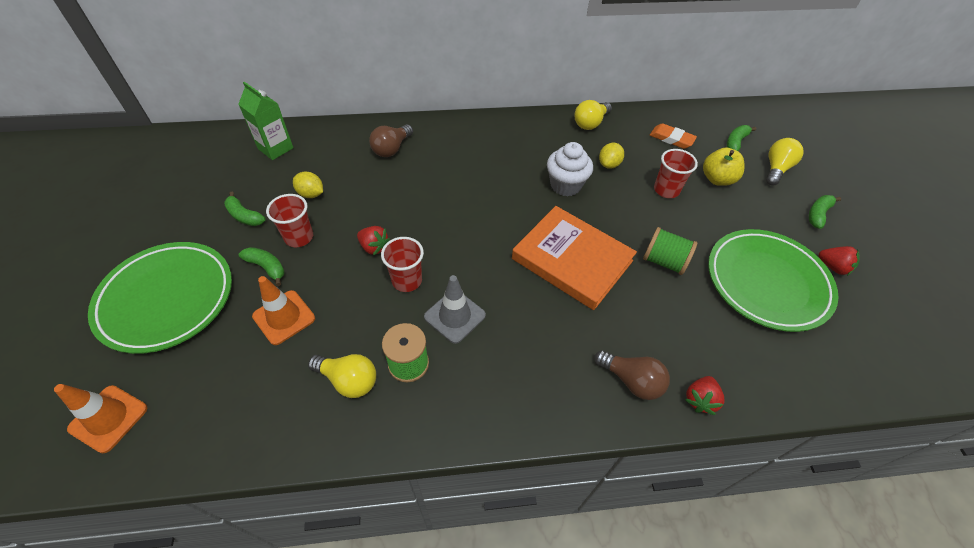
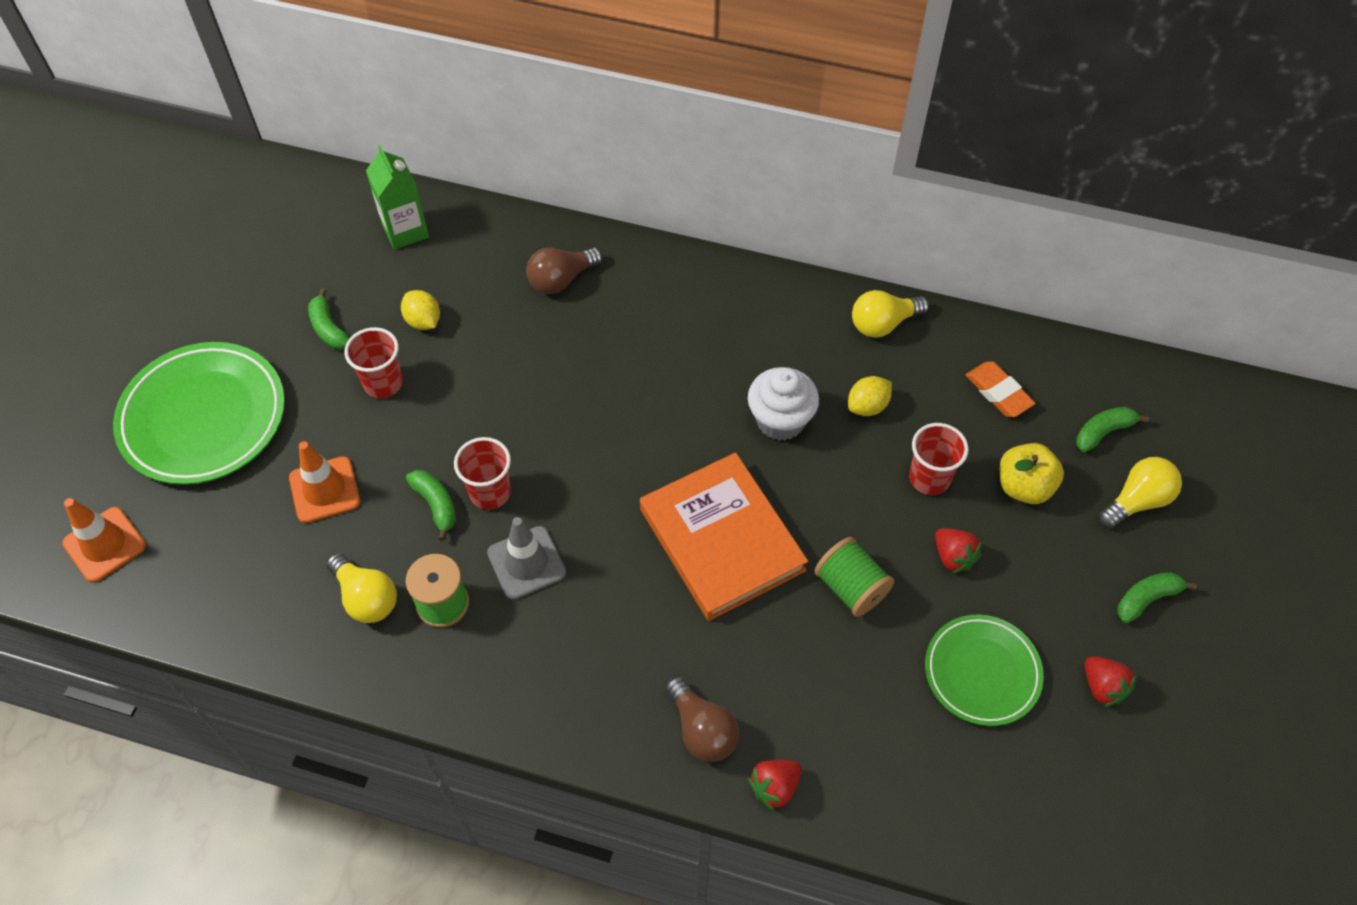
camera: 25 degrees right, 5 degrees up
(267, 267) = (329, 414): green banana -> green banana (436, 505)
(374, 247) = (470, 430): red strawberry -> red strawberry (953, 557)
(767, 282) = (982, 672): green plate -> green plate, size x0.63

